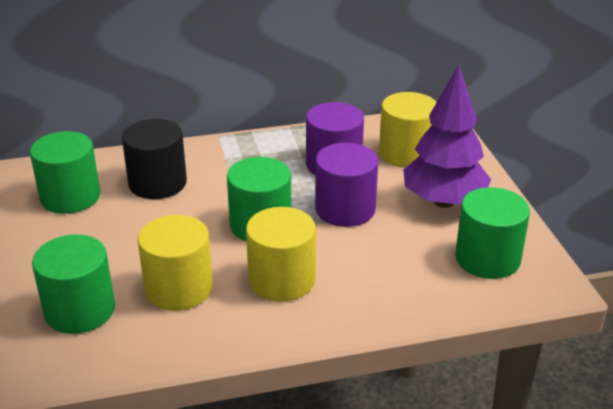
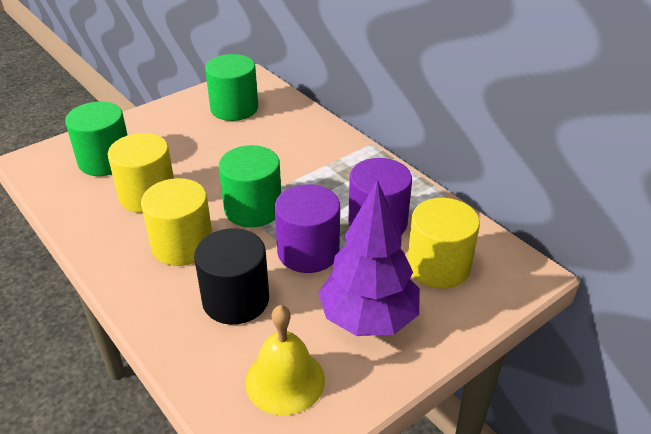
camera: 65 degrees right, 5 degrees up
(157, 183) = (278, 138): black cylinder -> black cylinder (235, 300)
(487, 258) = (285, 380): green cylinder -> yellow bell

